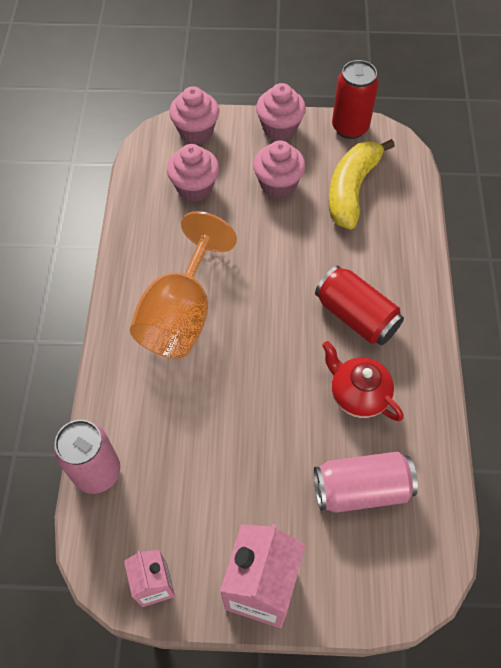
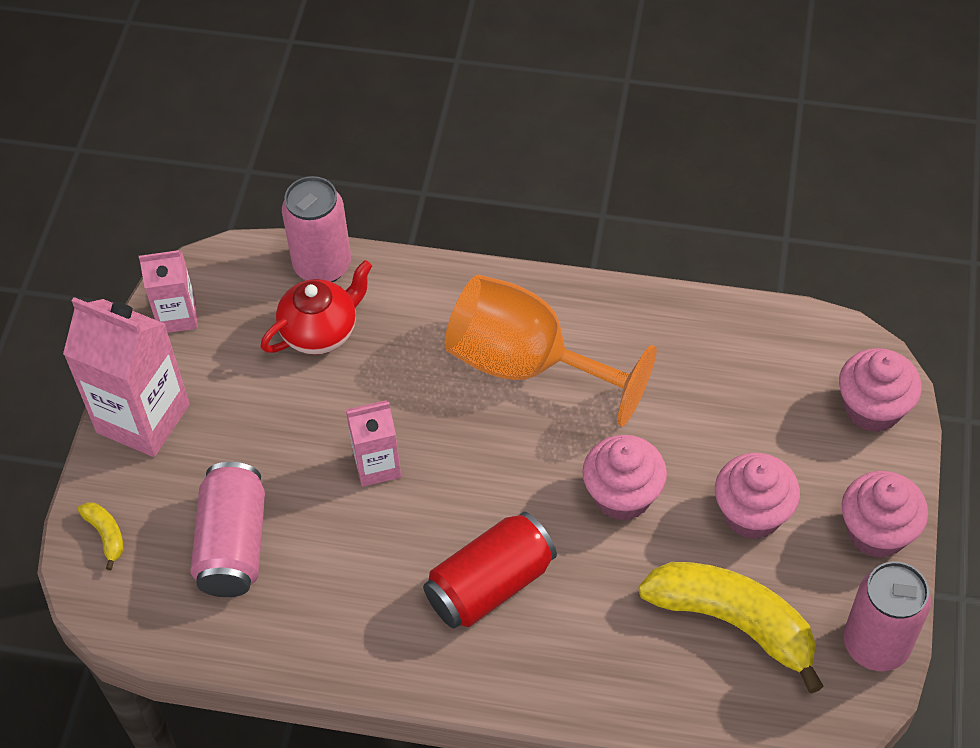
camera: 100 degrees right, 5 degrees down
(195, 188) = (753, 398): pink cupcake -> pink cupcake (622, 495)
(277, 399) = (377, 465): none -> pink carton
(350, 127) = (876, 644): red can -> pink can
(358, 395) = (364, 564): red teapot -> red teapot (321, 331)
(373, 592) = (106, 535): none -> yellow banana

